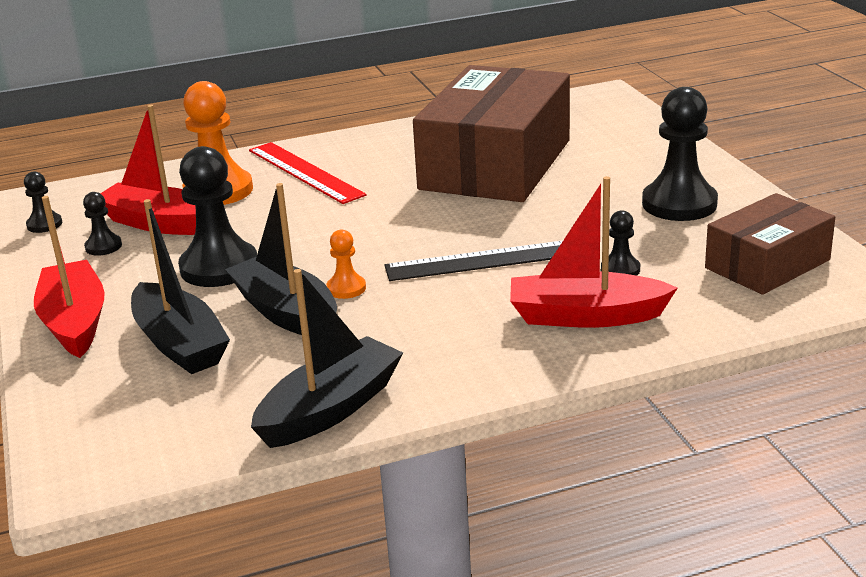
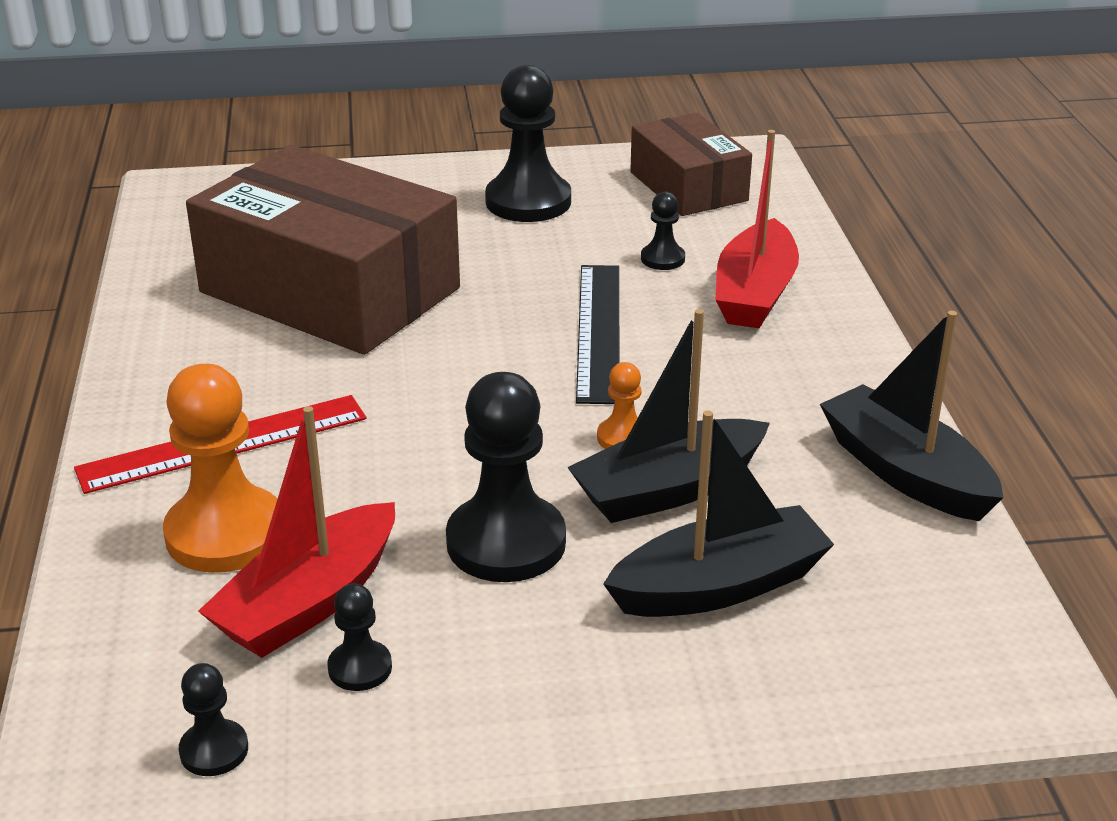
camera: 80 degrees left, 5 degrees up
(75, 322) = (616, 695): red boat -> none

